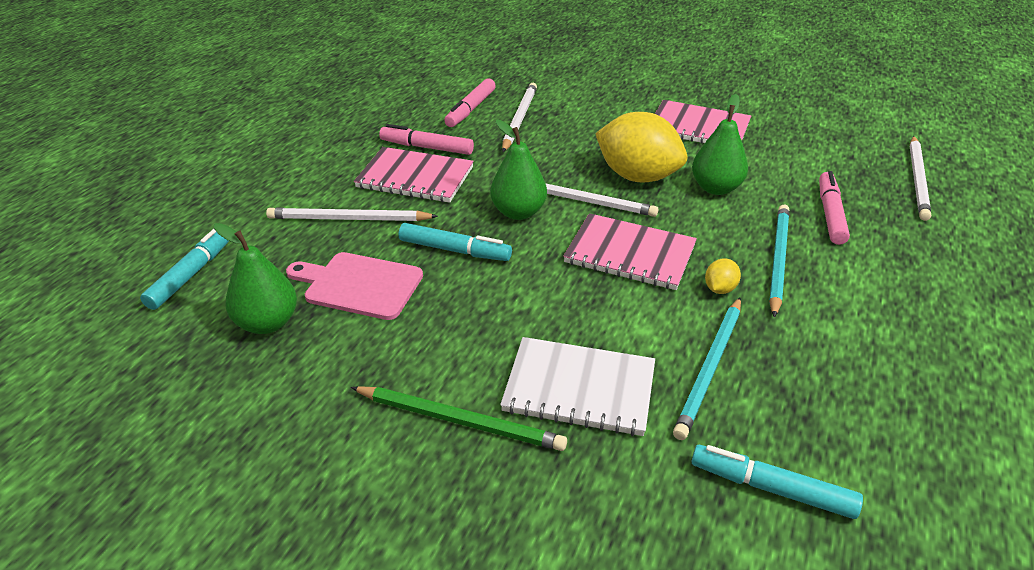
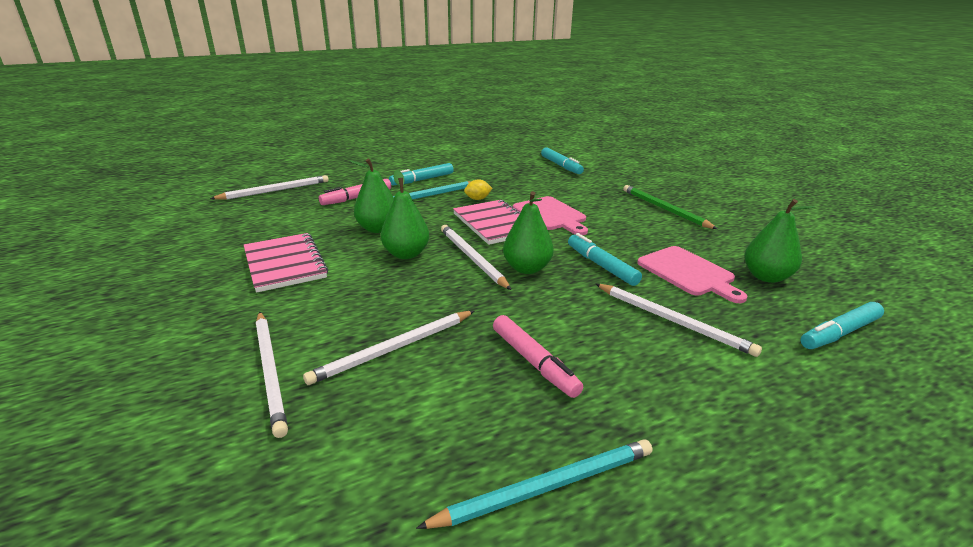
camera: 140 degrees left, 10 degrees down
(415, 177) = (579, 332): pink notebook -> none
(470, 109) = (420, 394): pink marker -> none
(561, 86) = (270, 371): none -> white pencil
(579, 388) = (597, 199): white notebook -> none
(594, 307) = (551, 215): none -> pink cutting board
(637, 176) = (406, 254): yellow lemon -> green pear
(710, 368) = (532, 186): turquoise pencil -> turquoise pencil (547, 487)
(853, 289) = (422, 180): none -> turquoise marker

